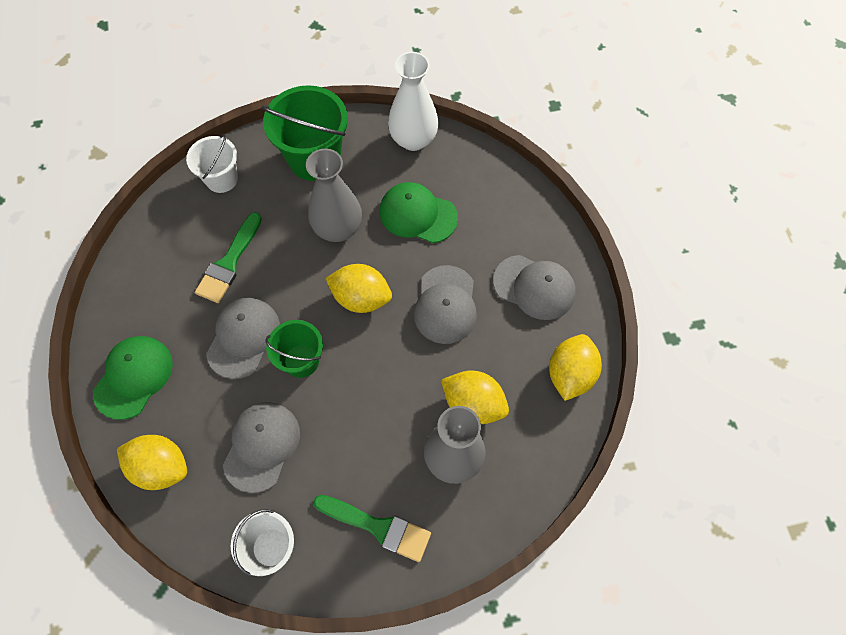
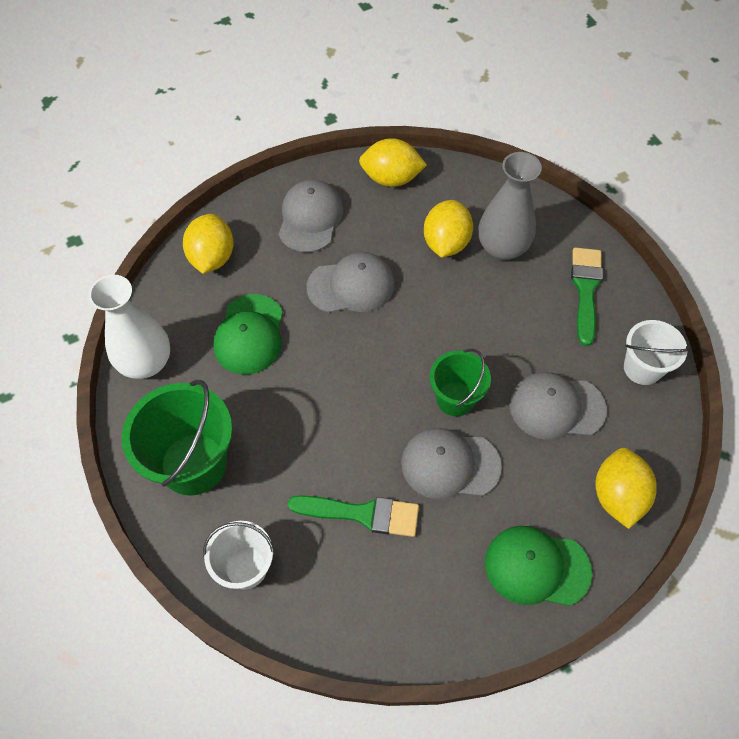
camera: 105 degrees left, 5 degrees down
(338, 229) = (287, 409): grey vase -> none
(361, 298) = (366, 362): yellow lemon -> yellow lemon (212, 257)

